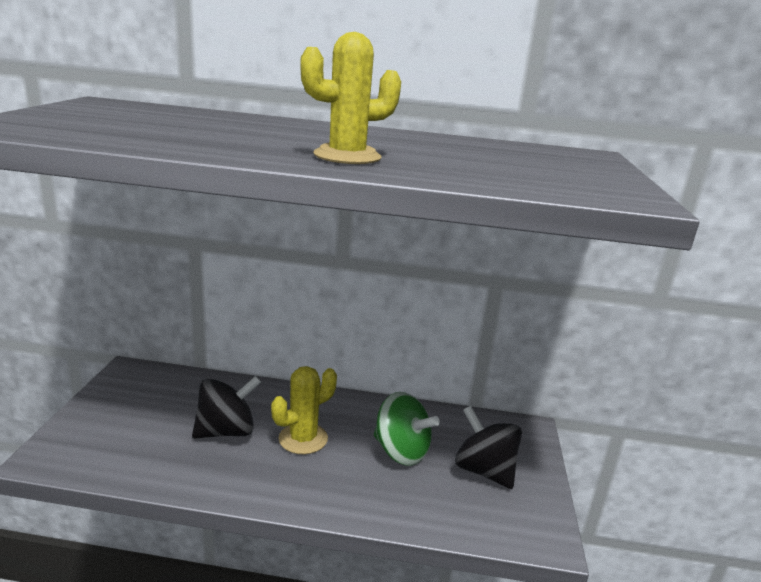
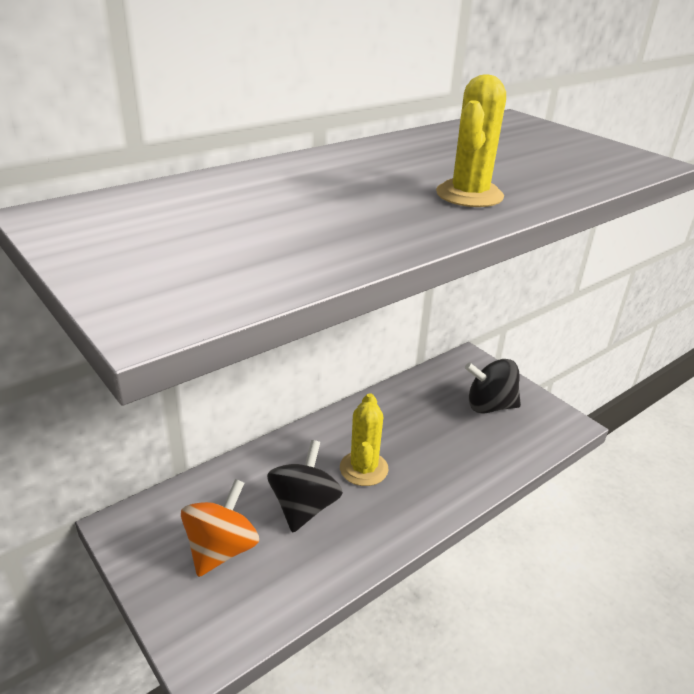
camera: 45 degrees left, 10 degrees up
(146, 417) = (221, 549): none -> orange spinning top
(401, 451) = (432, 429): green spinning top -> none

